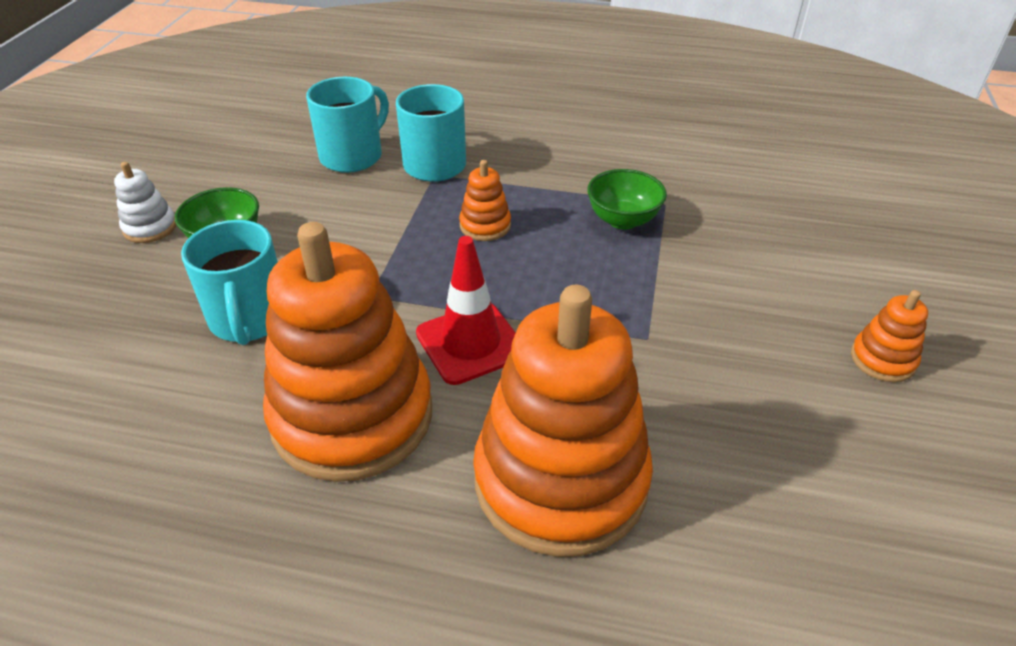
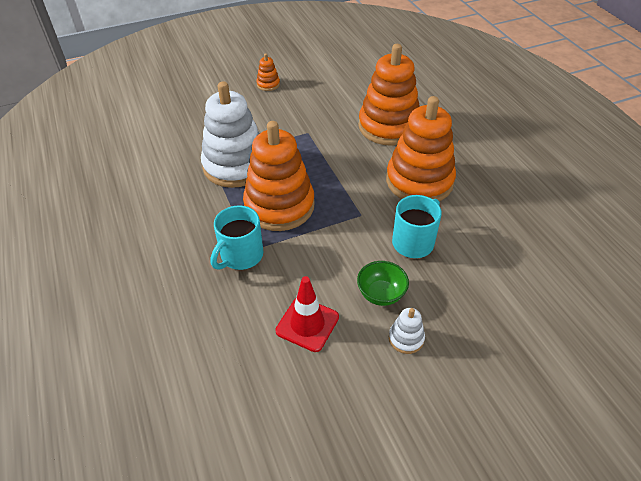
camera: 125 degrees left, 5 degrees up
(353, 156) = (261, 298): turquoise mug -> none
(470, 343) = (356, 172): red traffic cone -> red traffic cone (307, 324)
(485, 226) = (279, 206): orange stacking toy -> orange stacking toy, size x2.41
(623, 220) = (235, 165): green bowl -> white stacking toy

